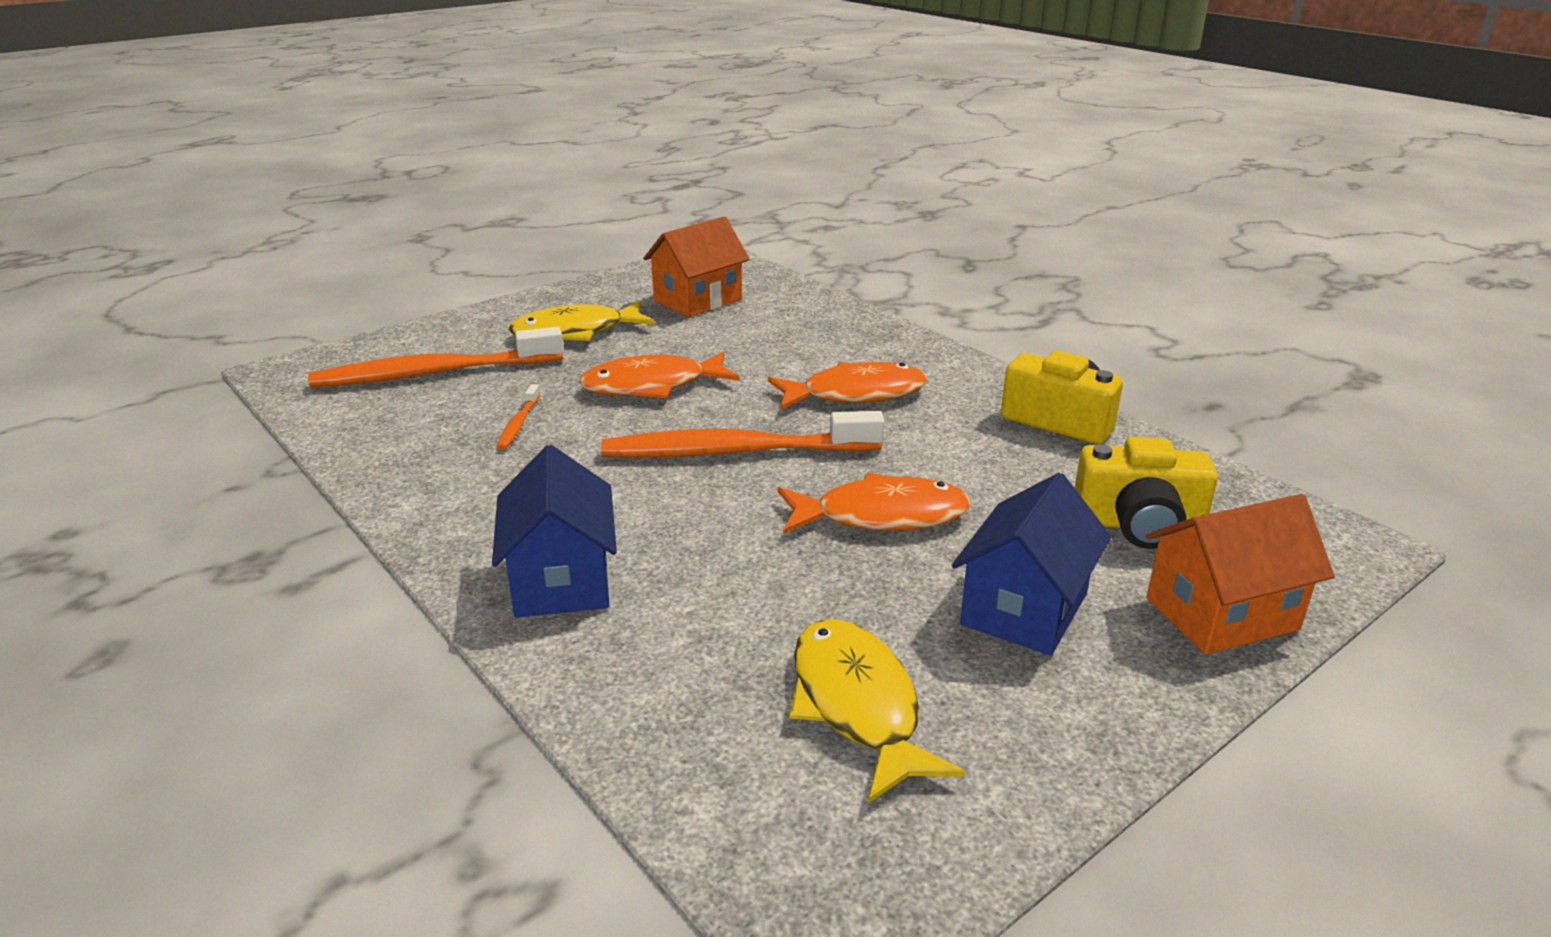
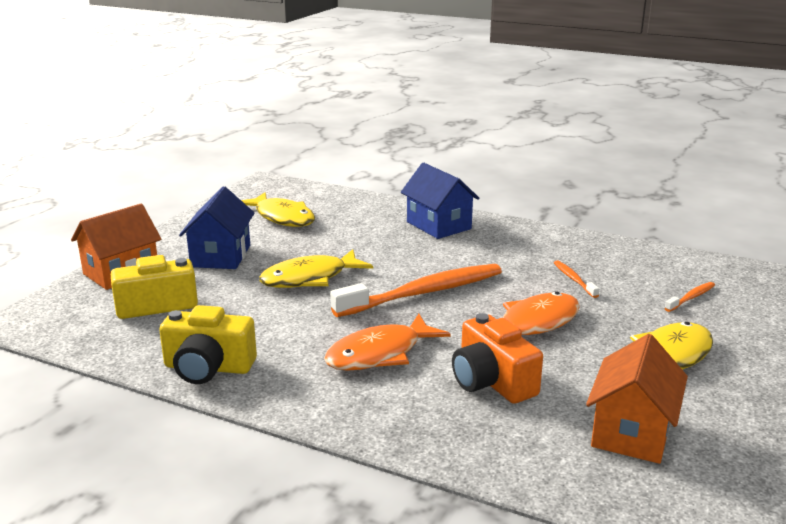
camera: 155 degrees right, 5 degrees down
(435, 373) = (691, 298): orange toothbrush -> orange toothbrush, size x0.43
(766, 349) = (492, 381): none -> orange camera
(882, 515) = (309, 278): orange fish -> yellow fish

